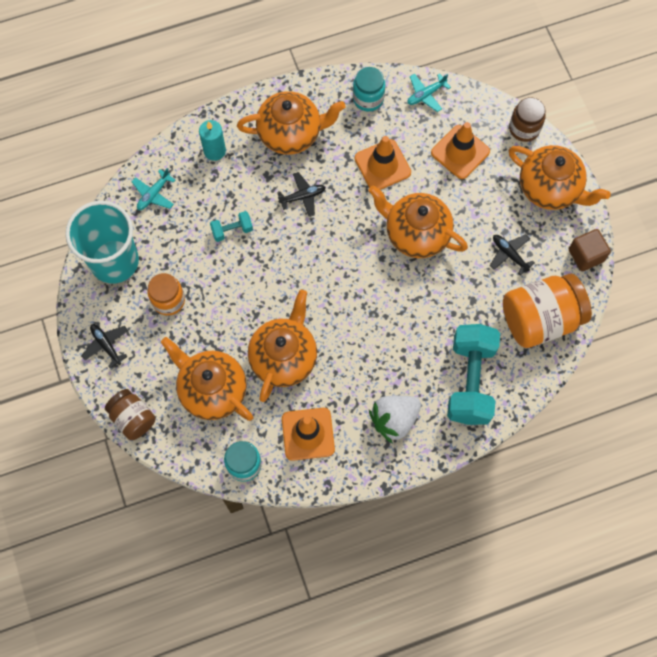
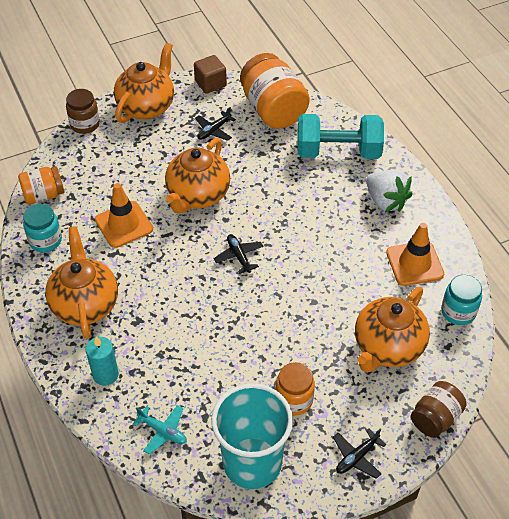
camera: 95 degrees left, 20 degrees down
(232, 230) = (204, 347): turquoise dumbbell -> none
(284, 357) = (341, 289): orange teapot -> none
(302, 197) = (161, 287): black plane -> black plane (239, 256)
(426, 94) = (44, 195): turquoise plane -> orange jar
(460, 152) = (109, 167): orange traffic cone -> none

